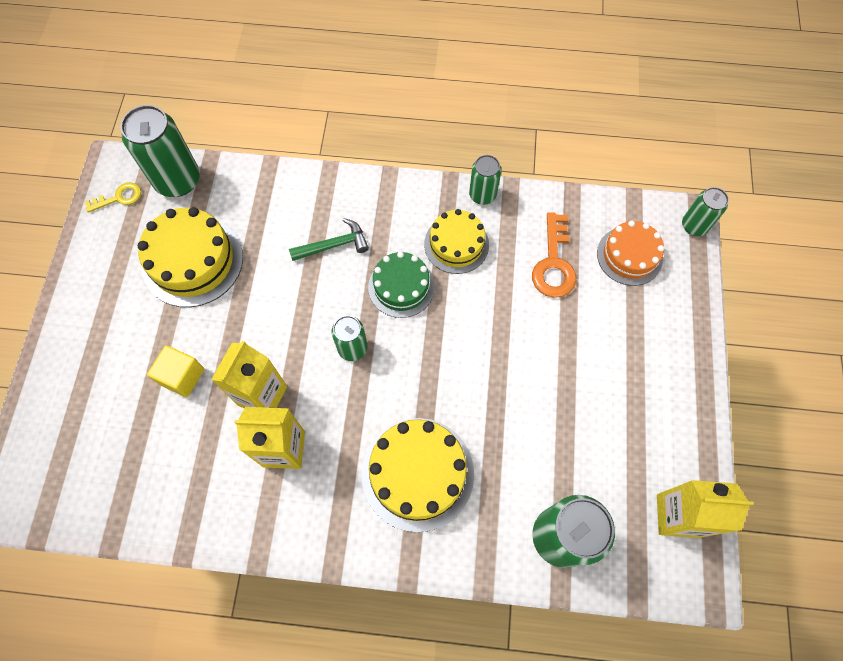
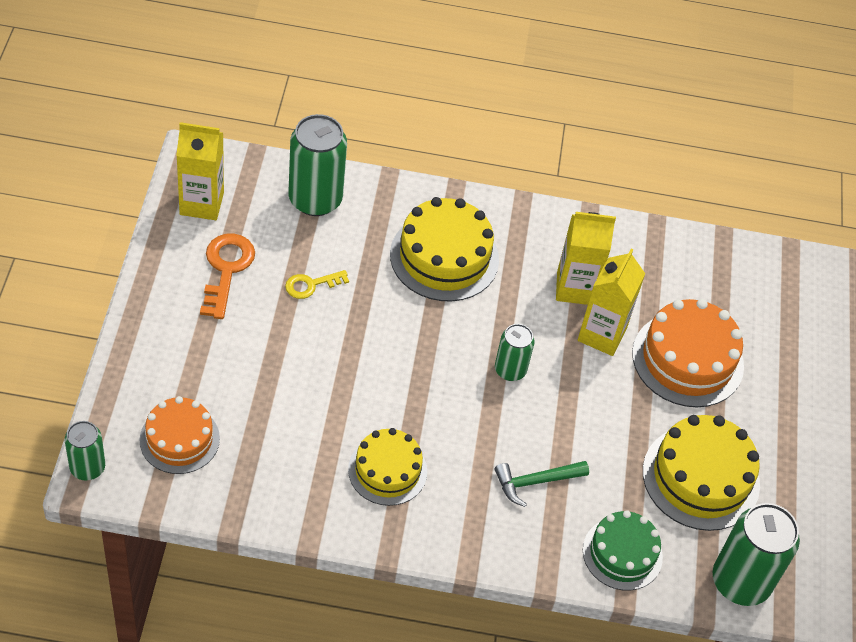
camera: 175 degrees right, 15 degrees down
(119, 198) = (809, 564): yellow key -> yellow key (311, 285)
(182, 376) = (687, 359): yellow cube -> orange cake
(401, 287) = (455, 428): green cake -> green cake (622, 553)
(482, 195) = (348, 529): green can -> none
(553, 263) = (273, 439): orange key -> orange key (226, 270)

